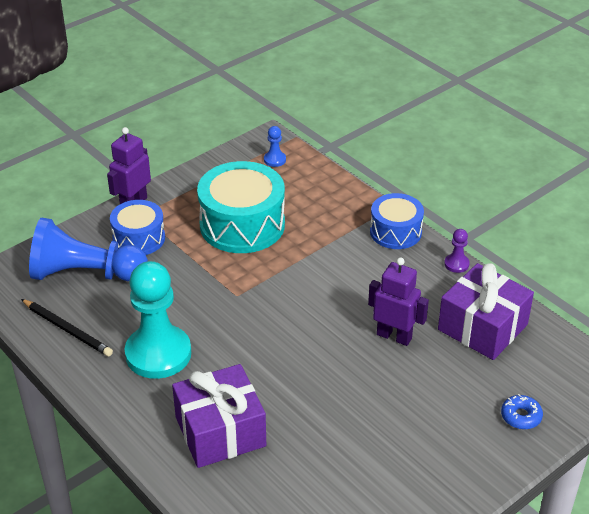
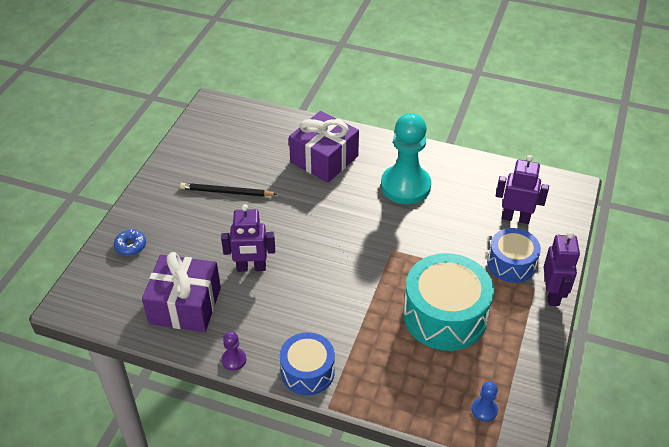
camera: 150 degrees right, 5 degrees up
(67, 329) = (480, 176): black pencil -> black pencil (226, 192)
(85, 273) = (515, 218): blue pawn -> purple robot

